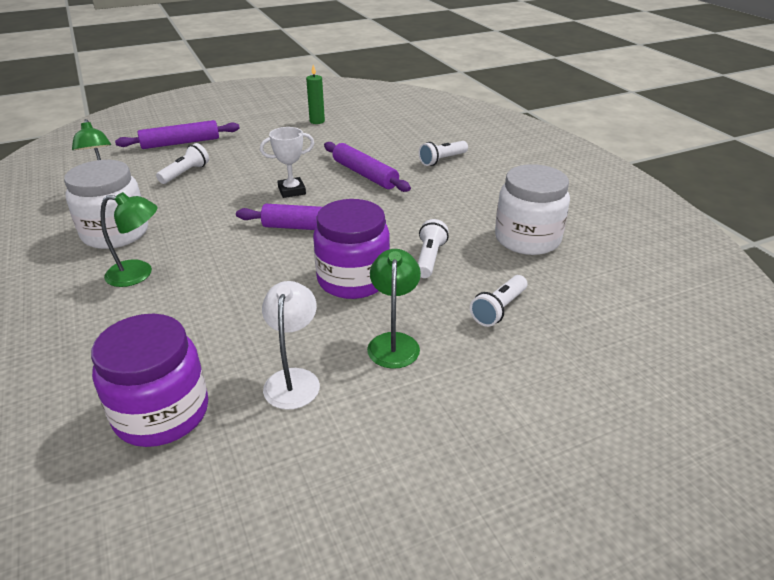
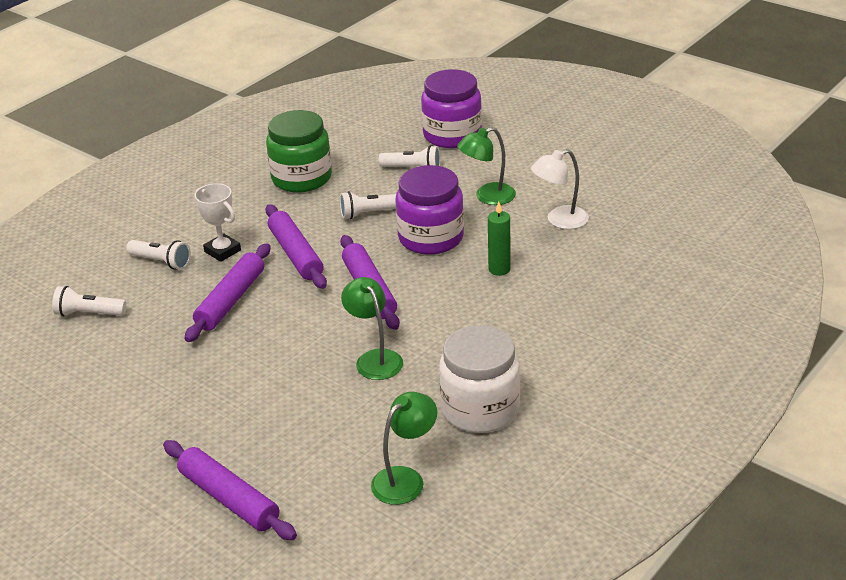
camera: 115 degrees left, 0 degrees up
(139, 274) = (524, 351): green lamp -> green lamp (375, 358)
(162, 413) = (637, 255): purple jar -> purple jar (452, 135)
(185, 173) = (316, 438): white flashlight -> white flashlight (89, 313)
(292, 191) = (304, 334): white trophy -> white trophy (222, 251)
(317, 121) = (82, 402): green candle -> green candle (499, 269)
(398, 209) = (296, 254): none -> purple rolling pin
(527, 239) = (302, 178): white jar -> green jar

